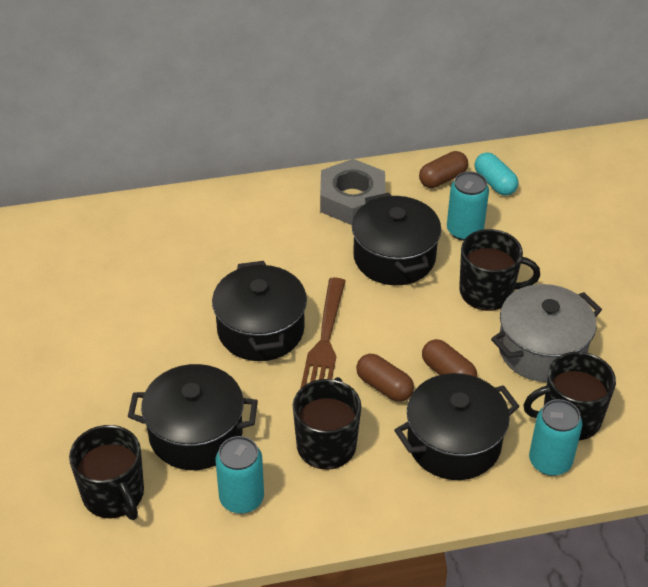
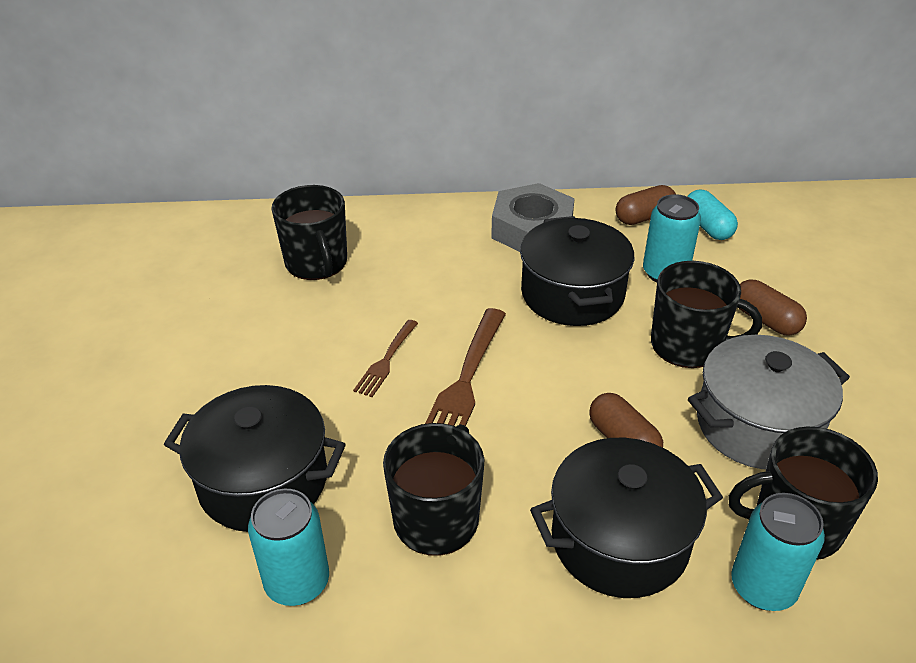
camera: 10 degrees right, 5 degrees down
(114, 495) = (124, 552): black mug -> black mug (317, 263)
(260, 330) = (386, 360): black pot -> brown fork
(384, 386) = (532, 449): brown capsule -> brown capsule (765, 320)

